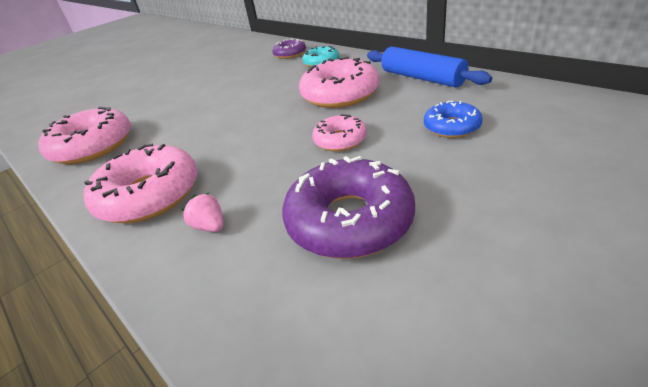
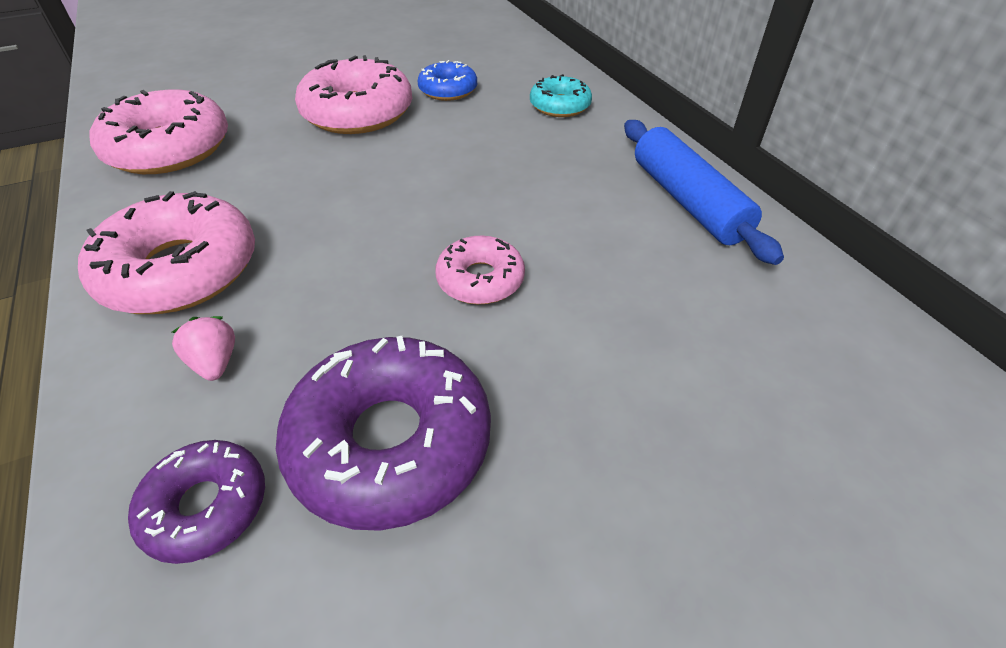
camera: 15 degrees right, 10 degrees up
(290, 54) = (526, 70): purple donut -> purple donut (206, 506)
(340, 94) = (542, 185): pink donut -> pink donut (358, 112)
(451, 127) = (659, 327): blue donut -> blue donut (448, 90)

